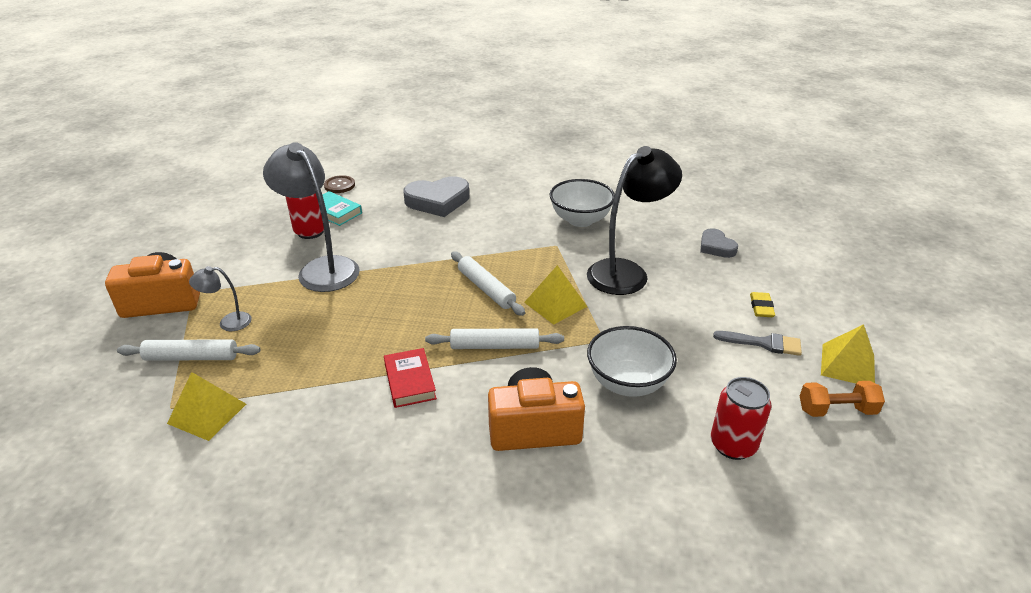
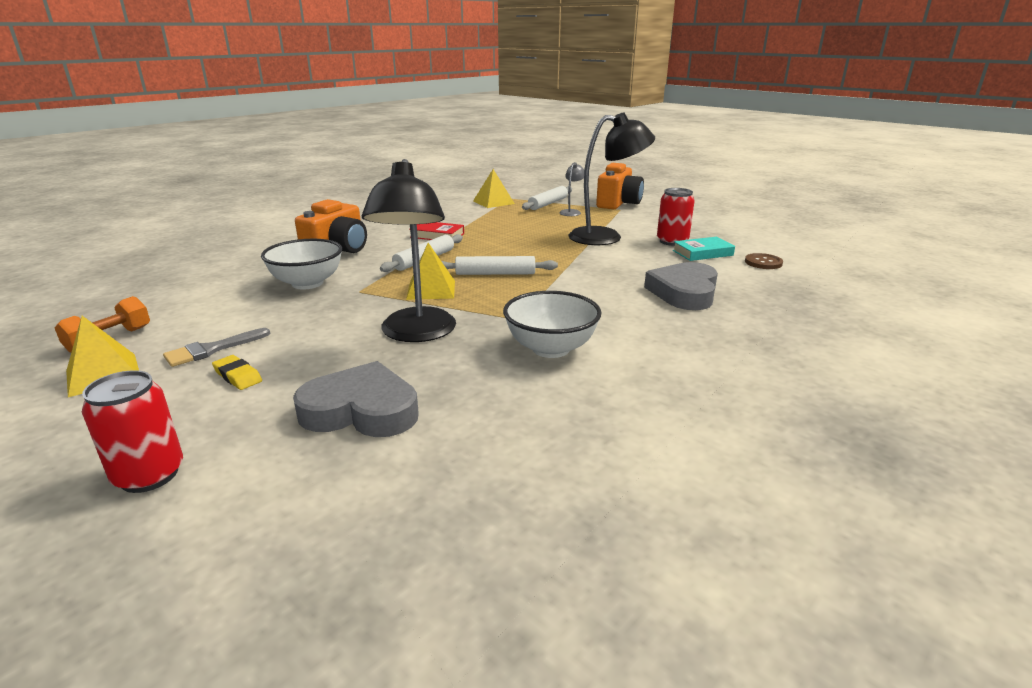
camera: 125 degrees right, 10 degrees down
(322, 268) = (606, 237): grey lamp -> black lamp
(716, 247) = (361, 410): grey heart -> grey heart, size x1.73
(733, 445) = (196, 292): red can -> red can (149, 475)

